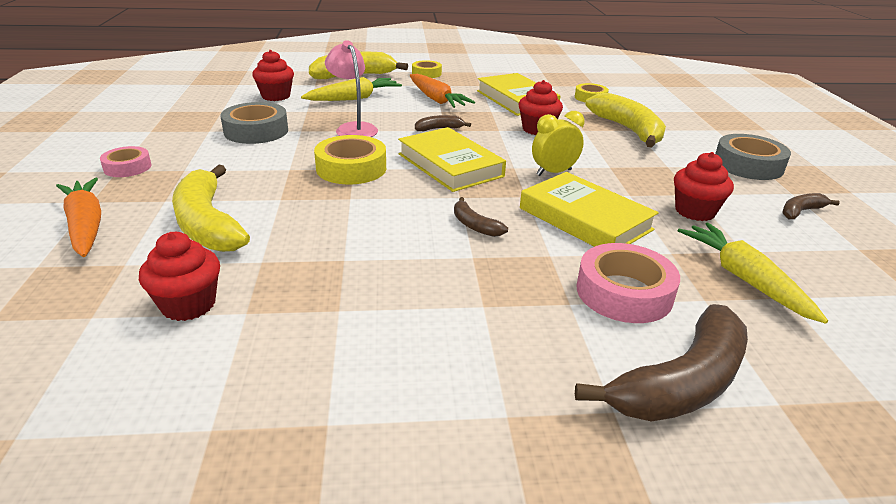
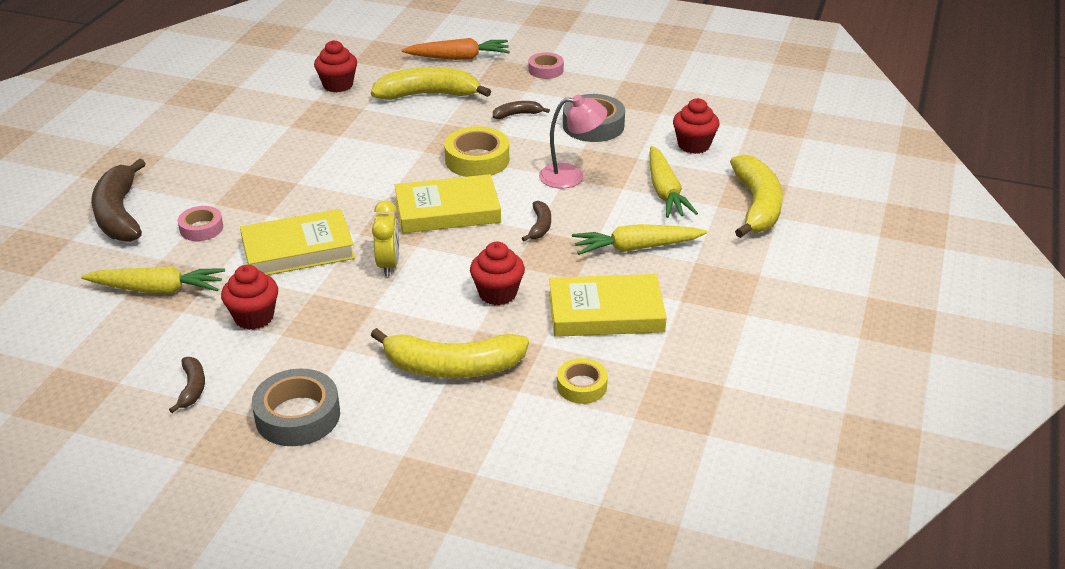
camera: 115 degrees right, 5 degrees up
(426, 73) = (749, 266): yellow tape -> none
(436, 99) = (636, 248): orange carrot -> yellow carrot
(474, 225) = (336, 194): brown banana -> brown banana (517, 114)
(624, 292) = (201, 228): pink tape -> pink tape, size x0.61

